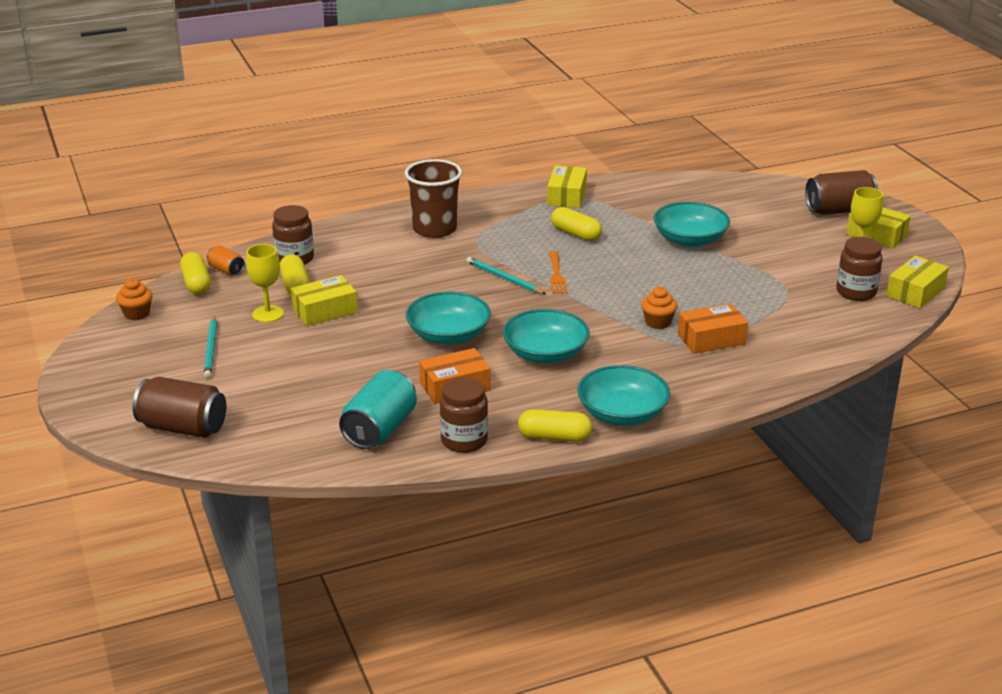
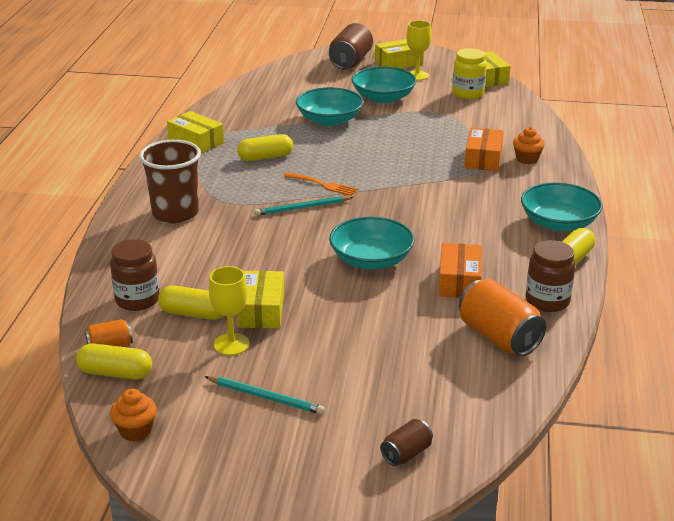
camera: 60 degrees left, 0 degrees up
(183, 428) = (406, 454): brown can -> brown can, size x0.53
(380, 429) = (499, 337): turquoise can -> orange can
(545, 353) = (443, 226): turquoise bowl -> turquoise bowl (383, 97)
(658, 322) = (440, 169): orange cupcake -> orange cupcake (527, 159)
(856, 292) = (468, 94): brown jar -> yellow jar

